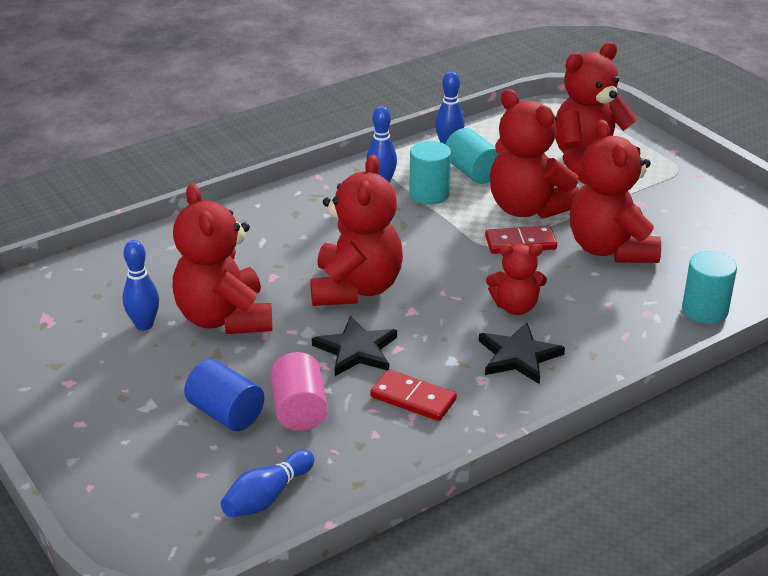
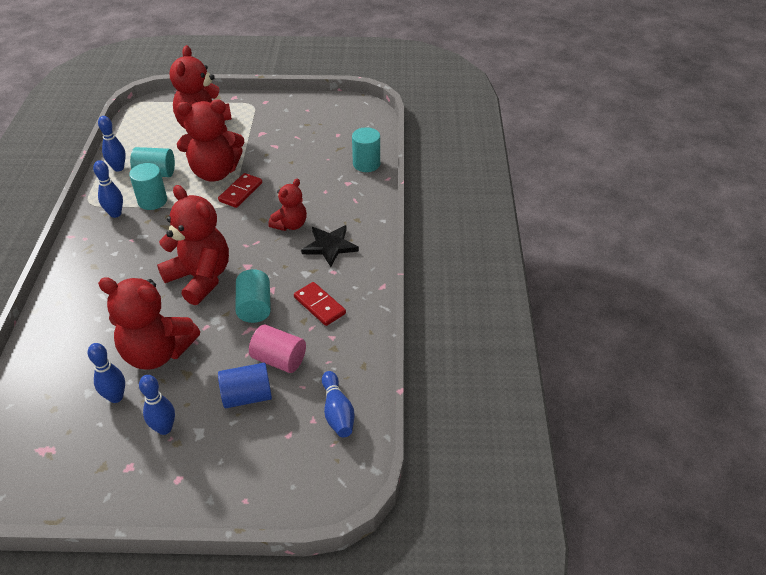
camera: 55 degrees left, 10 degrees up
(133, 379) = (164, 428): none -> blue bowling pin
(356, 350) = (254, 307): black star -> turquoise cylinder
(413, 398) = (319, 305): red domino -> red domino turned 75 degrees clockwise
(610, 249) = (285, 165): red teddy bear -> none

